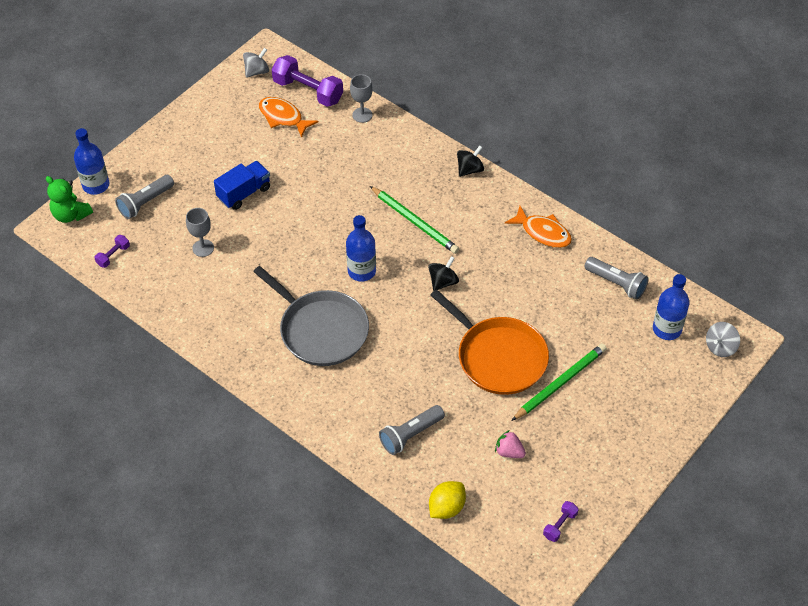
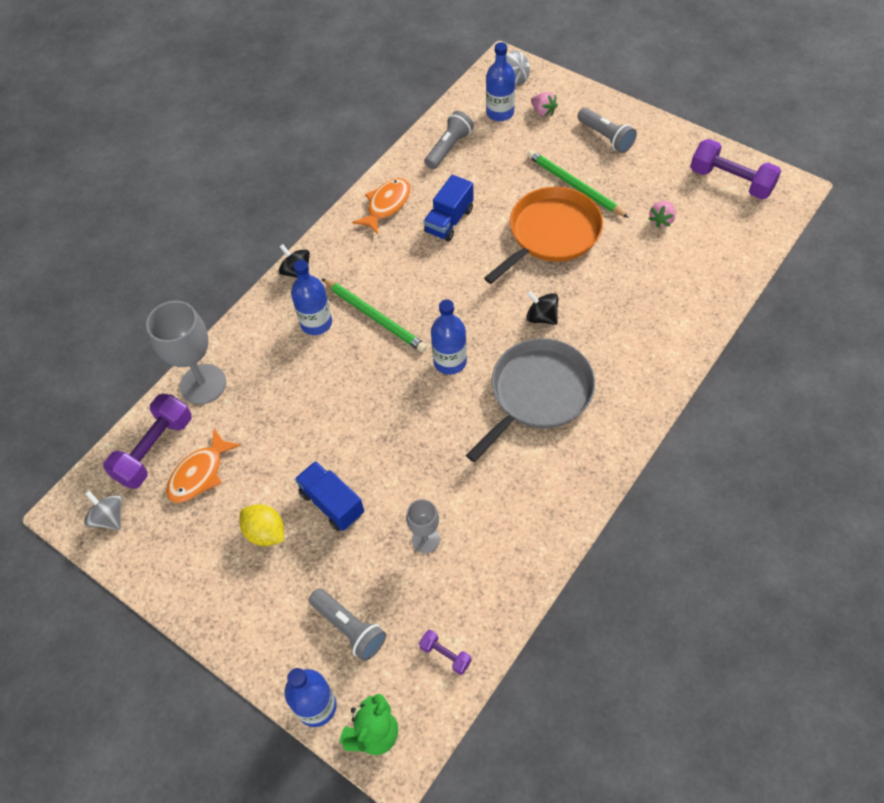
camera: 90 degrees left, 5 degrees up
(362, 115) = (203, 384): grey goblet -> grey goblet, size x1.82
(410, 435) = (660, 299): grey flashlight -> grey flashlight (606, 137)
(413, 183) = (316, 323): none -> blue bottle
(415, 222) = (375, 317): green pencil -> green pencil turned 90 degrees clockwise
(443, 282) = (459, 285): black spinning top -> black spinning top (541, 317)
(446, 508) = (736, 264): yellow lemon -> yellow lemon (265, 533)
(520, 279) = (449, 221): none -> blue truck
(560, 525) = (731, 181): purple dumbbell -> purple dumbbell, size x2.10
(668, 367) = (543, 112): none -> pink strawberry

